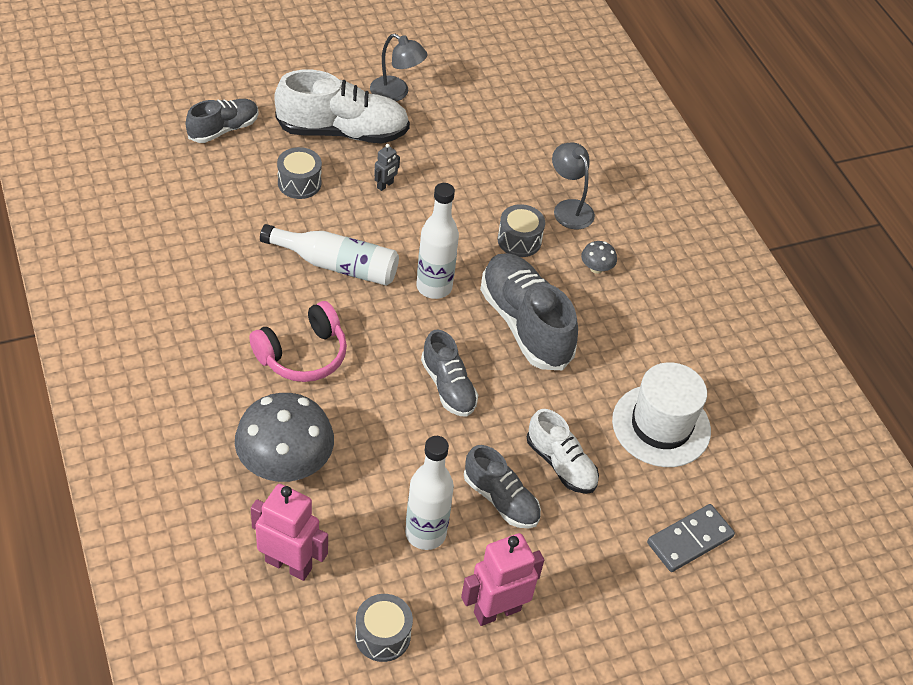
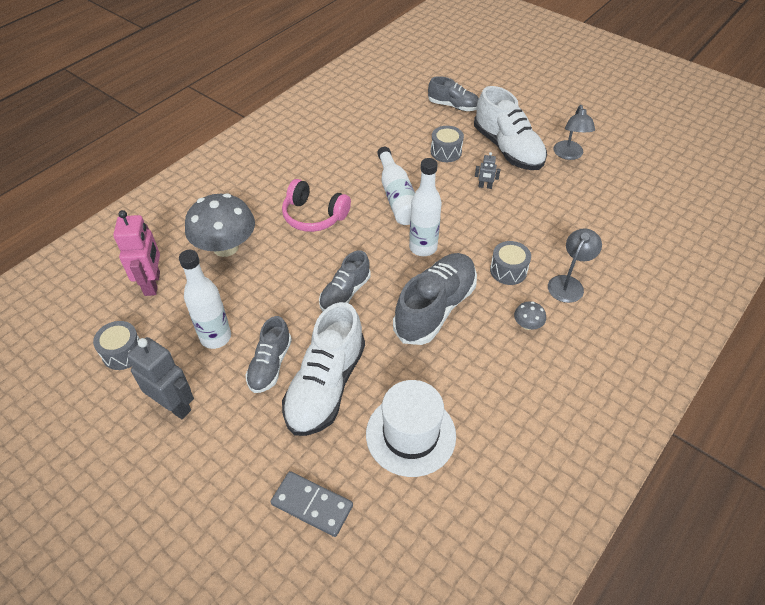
camera: 65 degrees right, 0 degrees up
(496, 611) = (174, 405): pink robot -> grey robot
(561, 464) = (325, 386): white shoe -> white shoe, size x1.69

